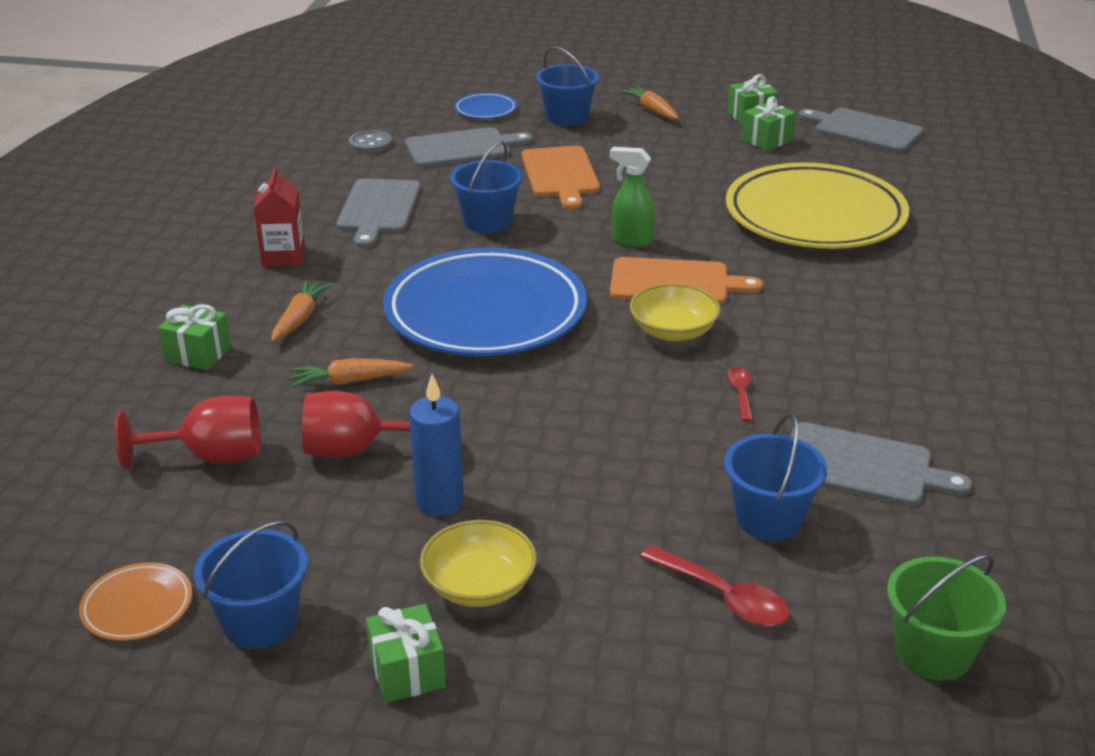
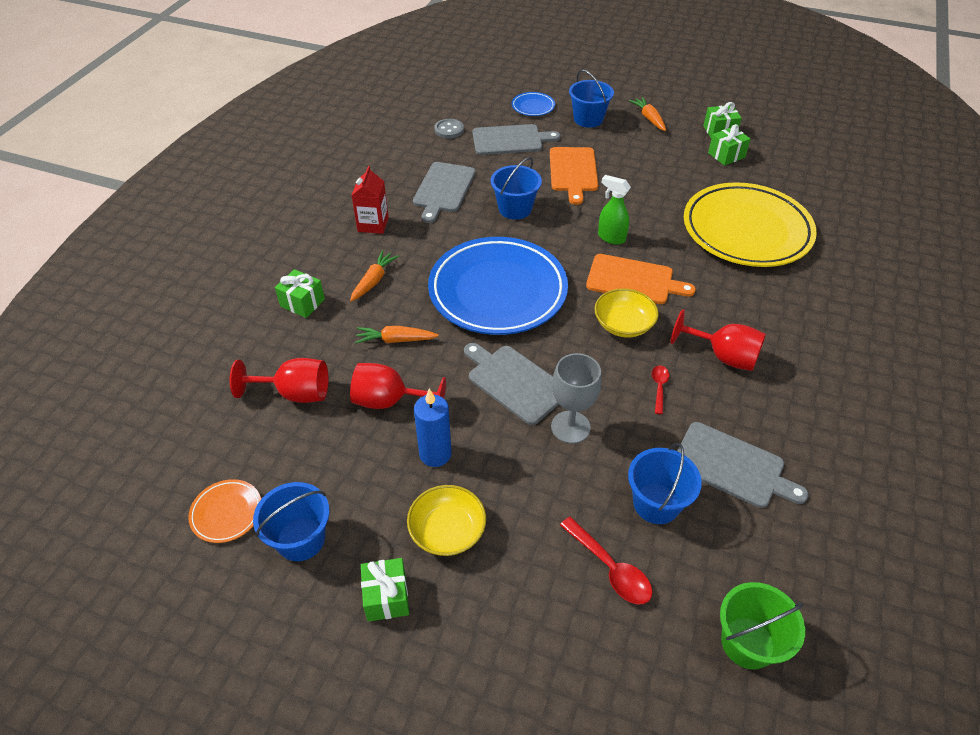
camera: 10 degrees right, 15 degrees up
(627, 450) = (570, 427): none -> grey goblet
(819, 351) = (723, 356): none -> red goblet
(864, 130) = (800, 153): grey cutting board -> grey cutting board (515, 382)

